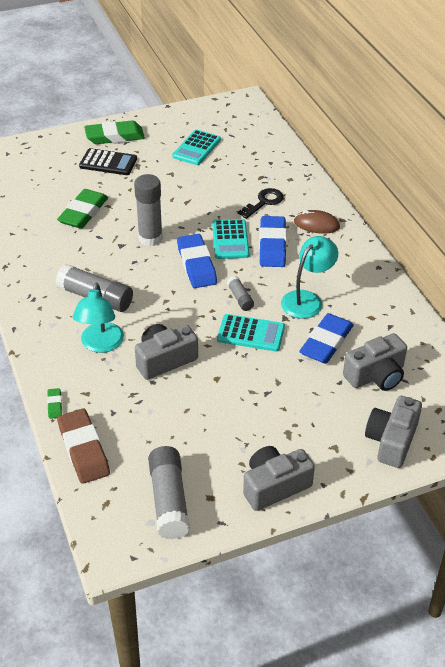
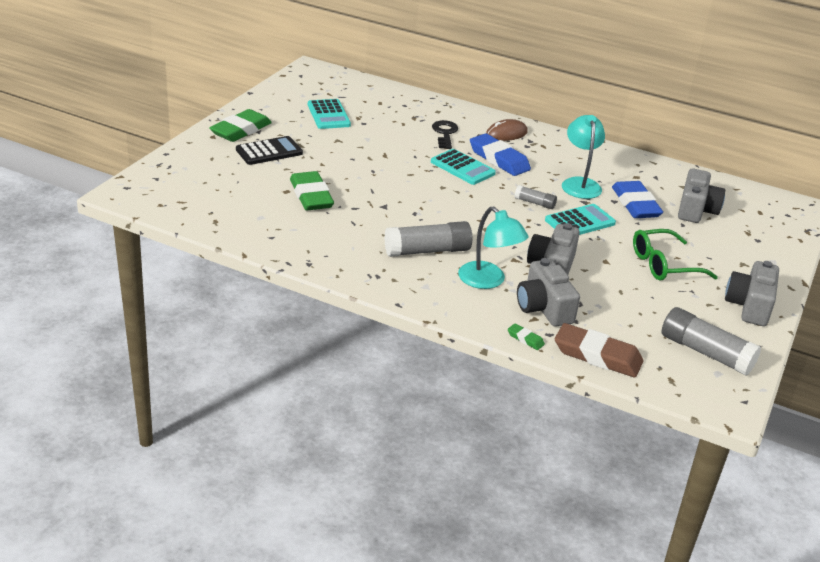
camera: 45 degrees left, 10 degrees down
(150, 238) = (400, 191): grey glue stick -> none
(196, 265) = (466, 195): blue eraser -> none
(260, 408) = (664, 265): none -> green glasses
(391, 440) = (765, 242): grey camera -> grey camera (544, 308)

